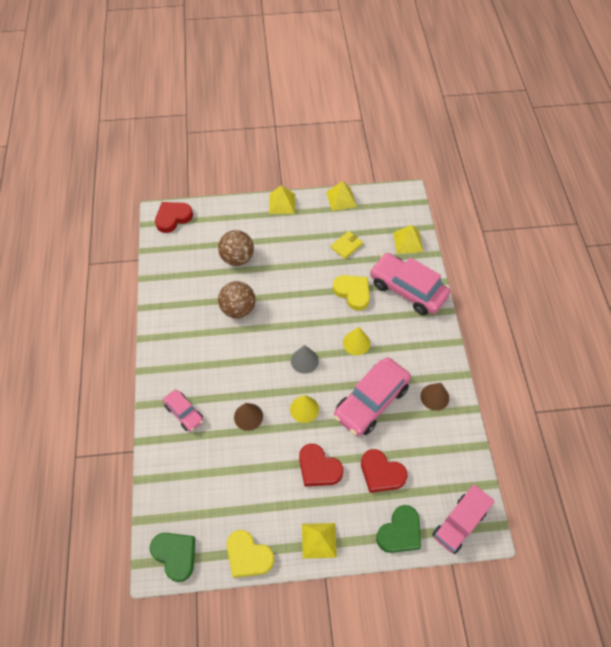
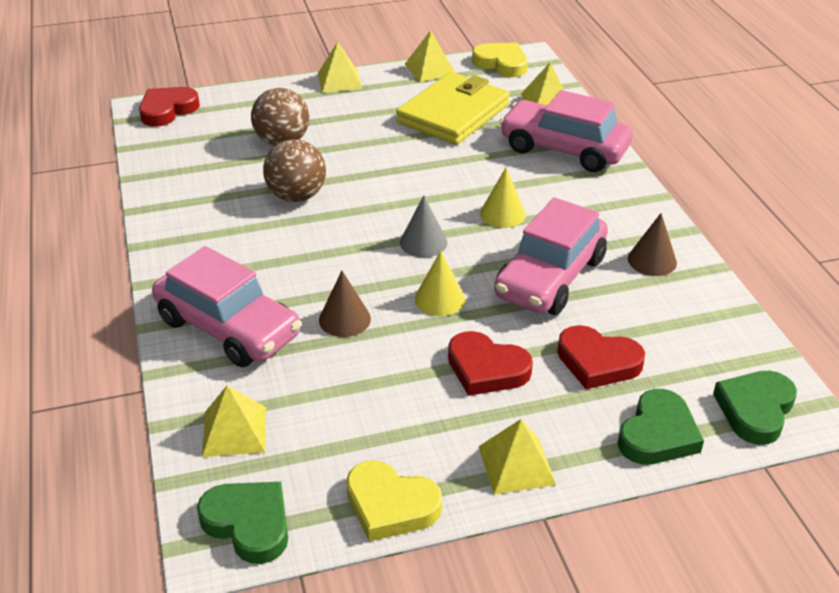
camera: 10 degrees left, 20 degrees down
(177, 491) = (234, 431): none -> yellow pyramid
(184, 413) = (228, 328): pink car -> pink car, size x1.88
(346, 246) = (453, 114): yellow wallet -> yellow wallet, size x2.29
(353, 293) = (479, 160): yellow heart -> yellow heart (501, 63)
(459, 524) = (755, 410): pink truck -> green heart

